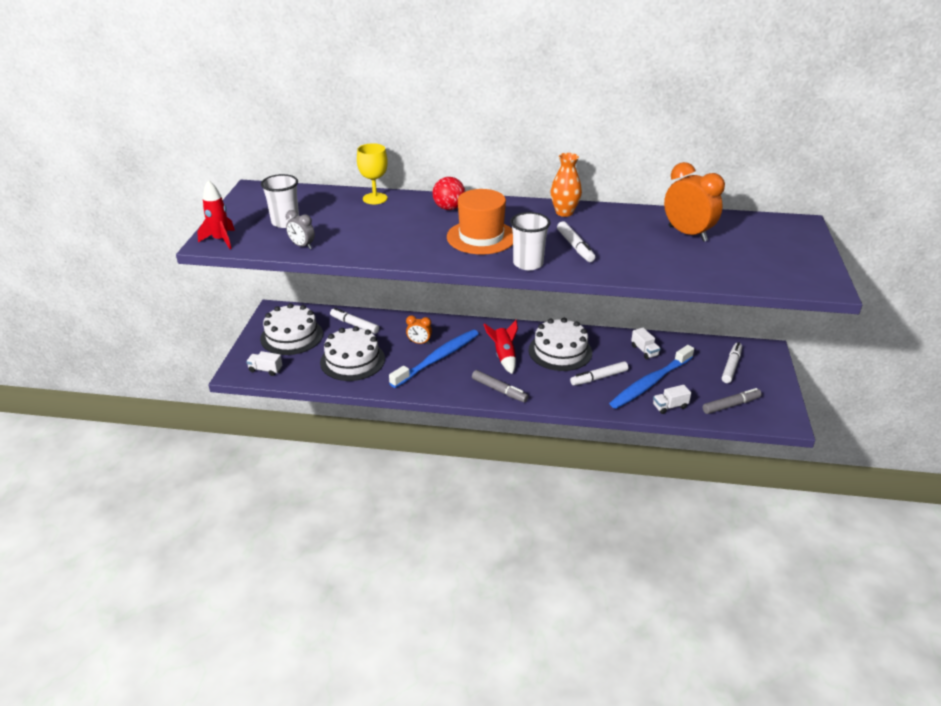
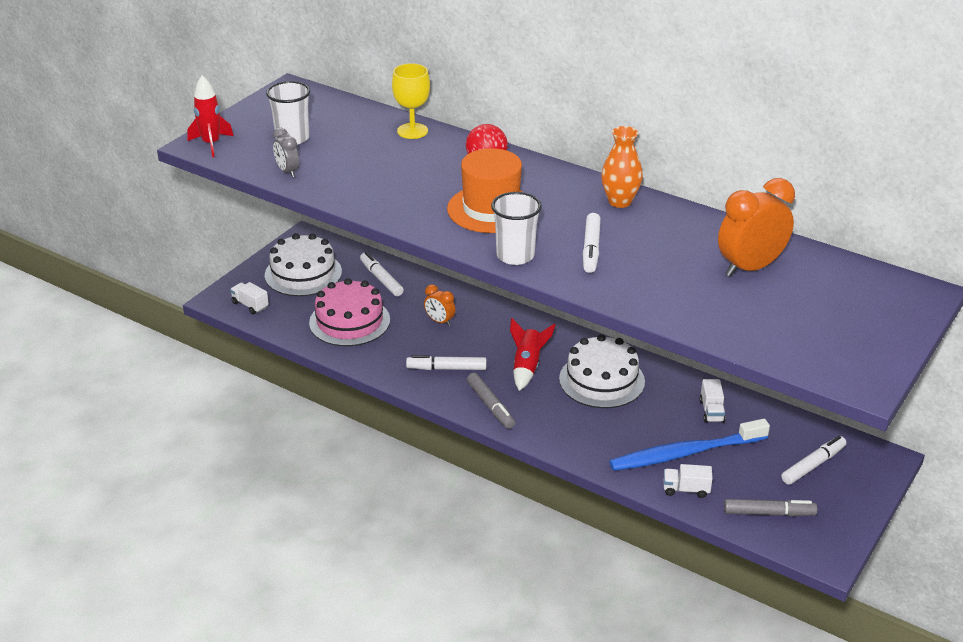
camera: 25 degrees right, 0 degrees up
(352, 360) = (349, 321): white cake -> pink cake
(437, 358) = (447, 347): blue toothbrush -> none
(599, 378) = (624, 427): white marker -> white marker (446, 368)
(687, 234) = (750, 268): orange clock -> orange clock turned 105 degrees counterclockwise

